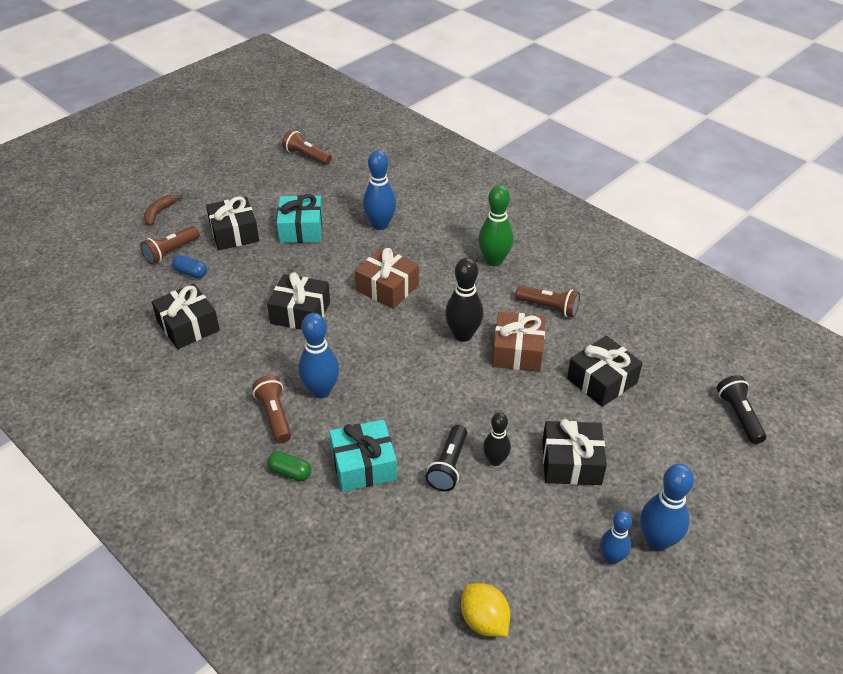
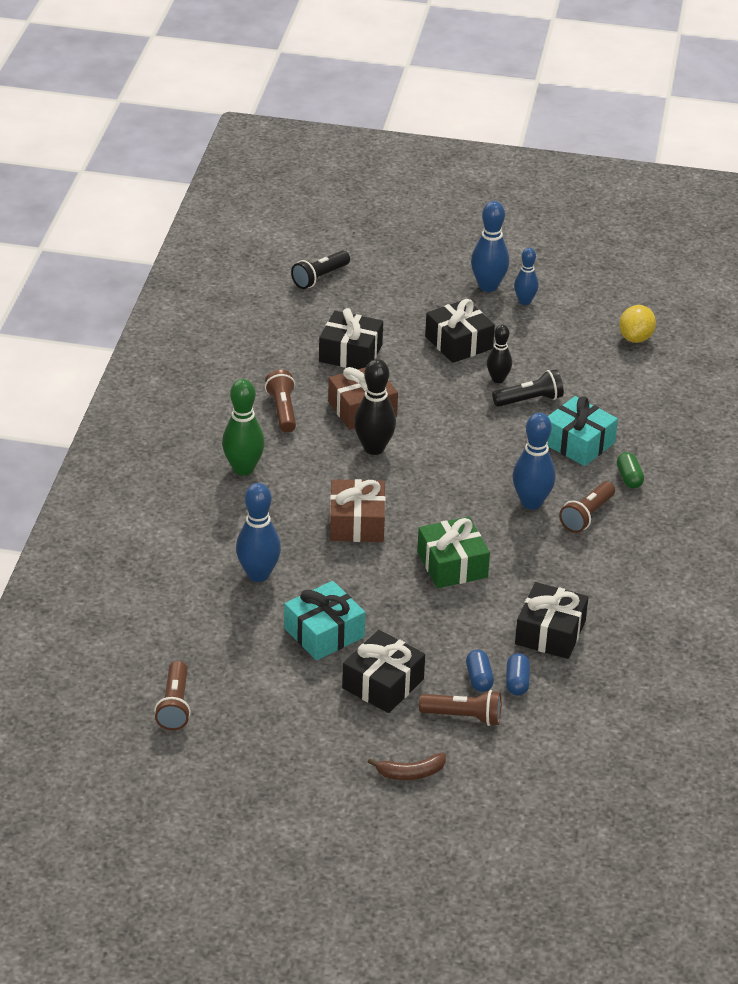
camera: 125 degrees left, 5 degrees down
(168, 287) = (517, 682): none -> blue capsule
(300, 313) = (452, 565): black gift -> green gift

